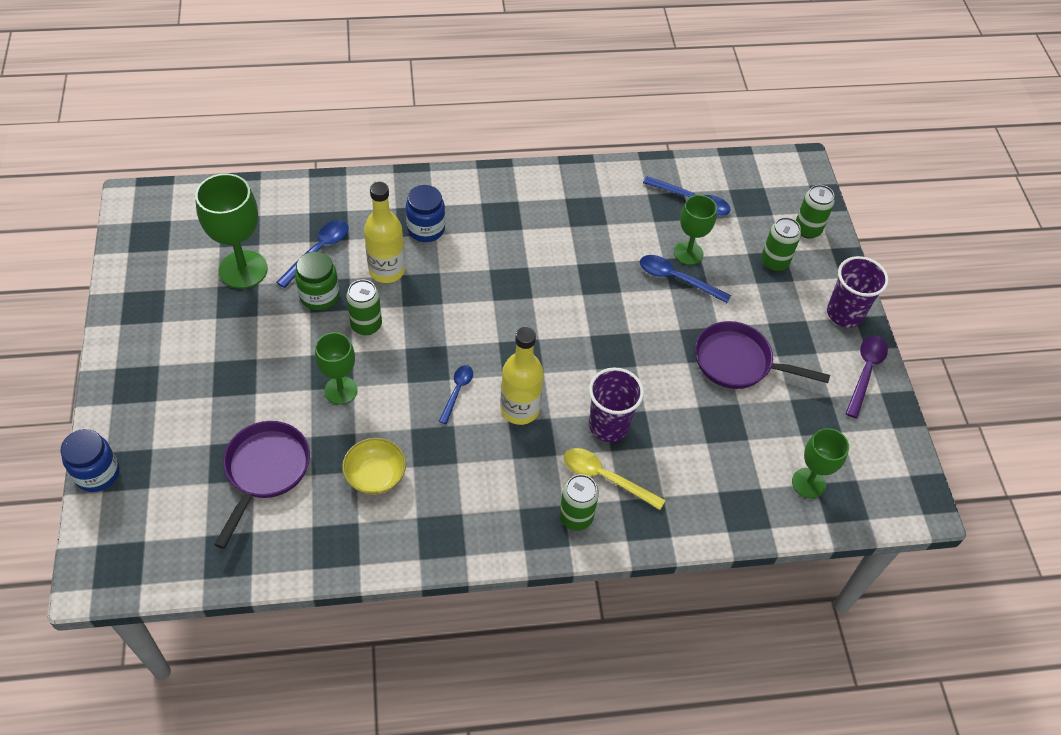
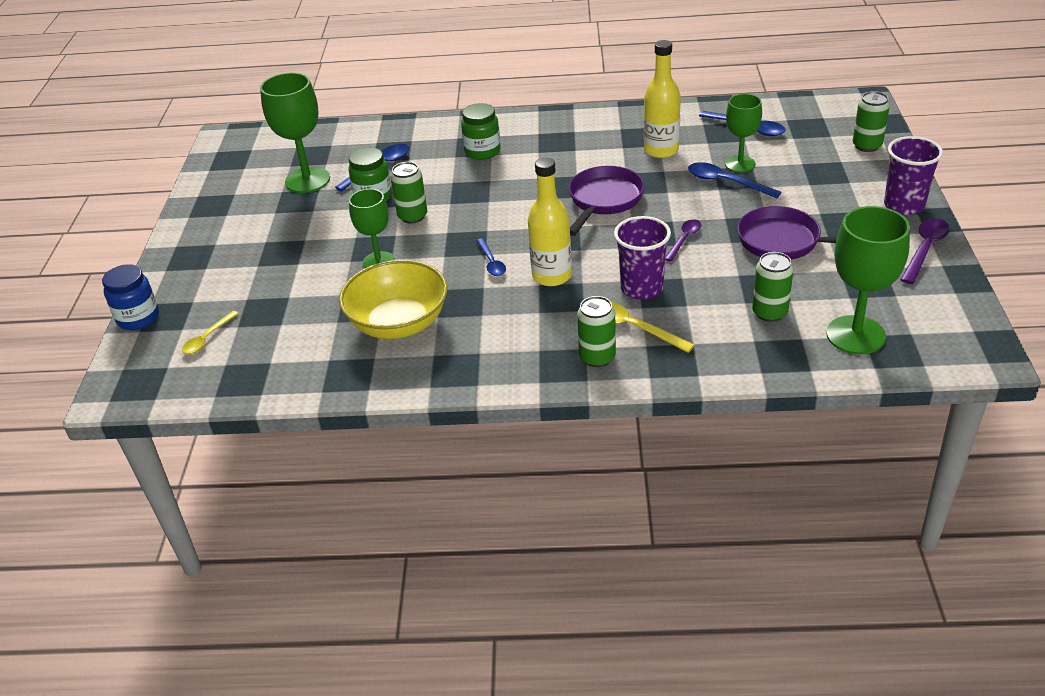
camera: 15 degrees right, 15 degrees down
(179, 500) = (207, 338): none -> yellow spoon
(265, 471) = (293, 318): purple pan -> purple pan (604, 201)
(375, 476) = (399, 323): yellow bowl -> yellow bowl, size x1.69
(387, 270) = (440, 179): yellow bottle -> yellow bottle (661, 150)
(426, 229) = (482, 151): blue jar -> green jar
(457, 391) = (491, 262): blue spoon -> blue spoon turned 135 degrees clockwise
(643, 359) = (684, 239): none -> purple spoon
(774, 262) = (830, 169): green can -> green can (769, 312)
(808, 483) = (855, 335): green goblet -> green goblet, size x1.56

